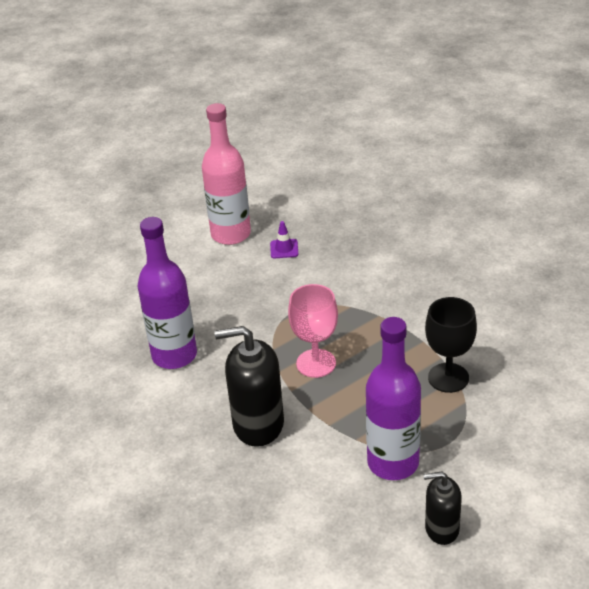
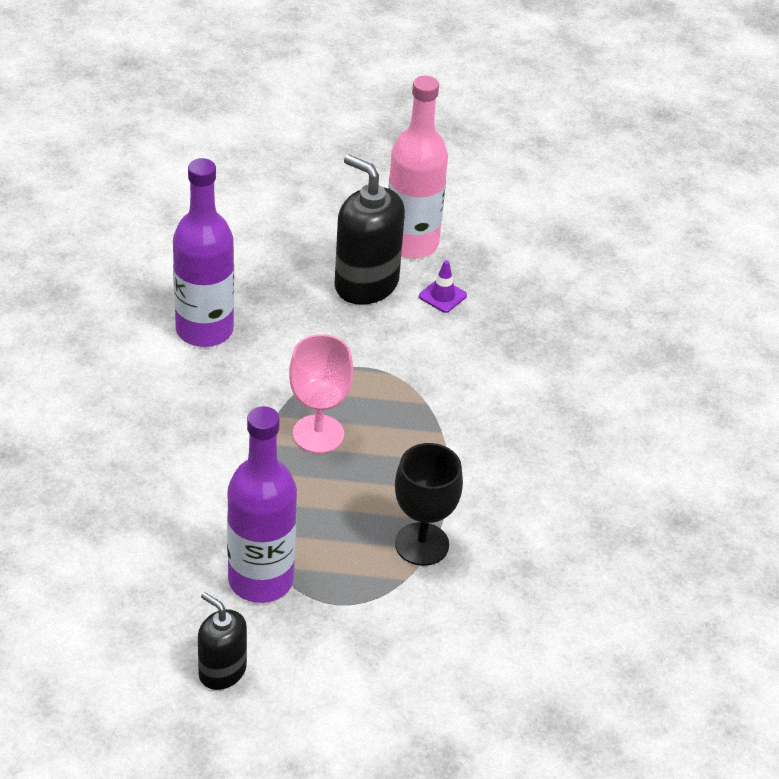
camera: 35 degrees right, 5 degrees up
(258, 424) = (192, 451): black soap dispenser -> black soap dispenser (366, 284)

